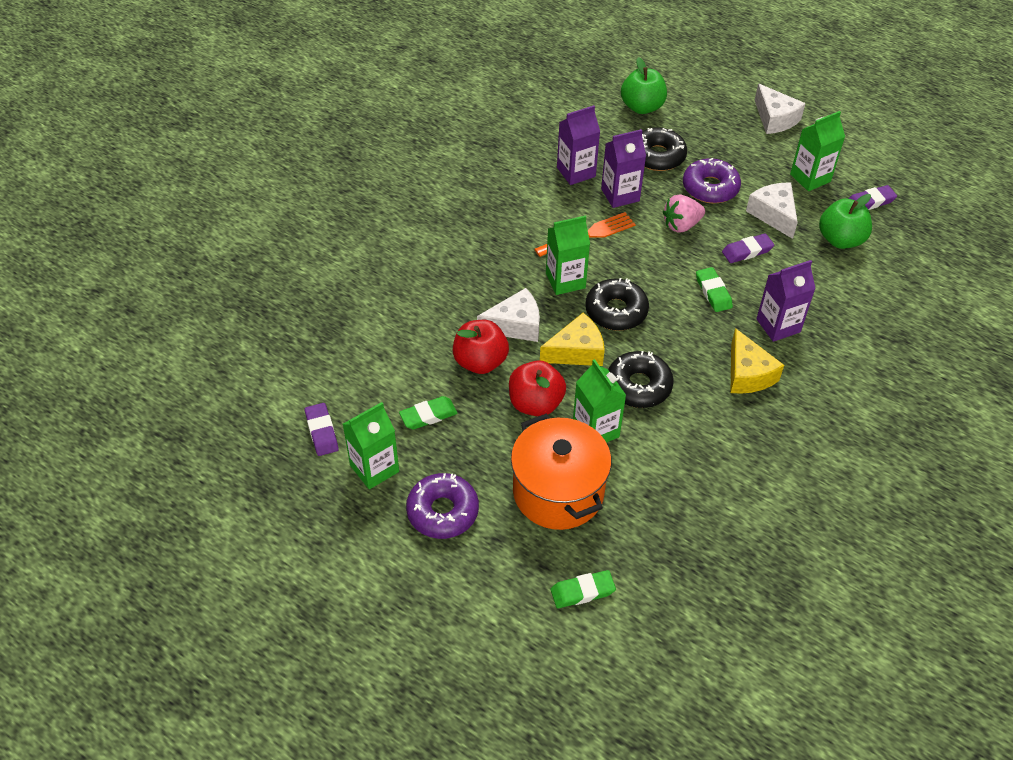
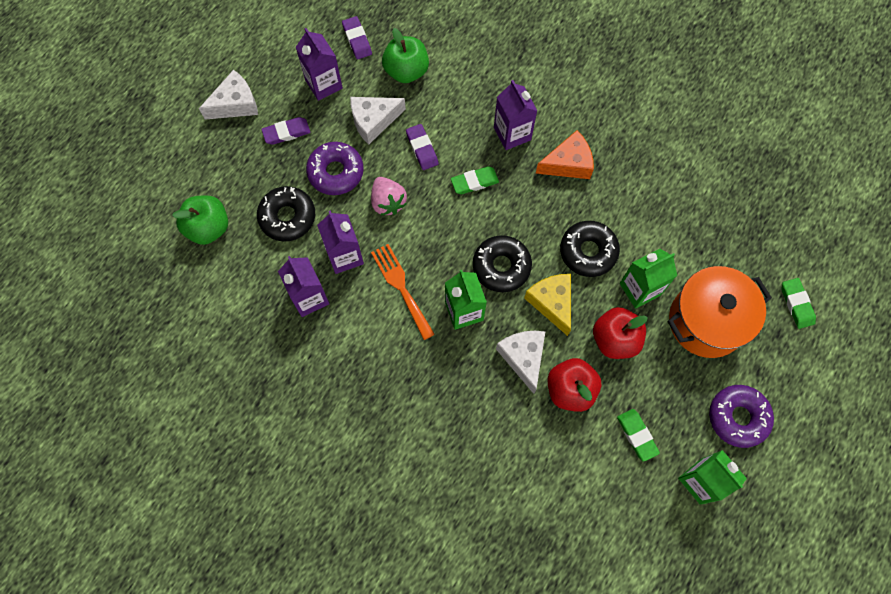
camera: 90 degrees left, 20 degrees up
(321, 432) = (665, 535): purple eraser -> purple eraser (286, 132)
(748, 374) = (568, 163): yellow cheese -> orange cheese
(810, 178) = (324, 84): green carton -> purple carton

